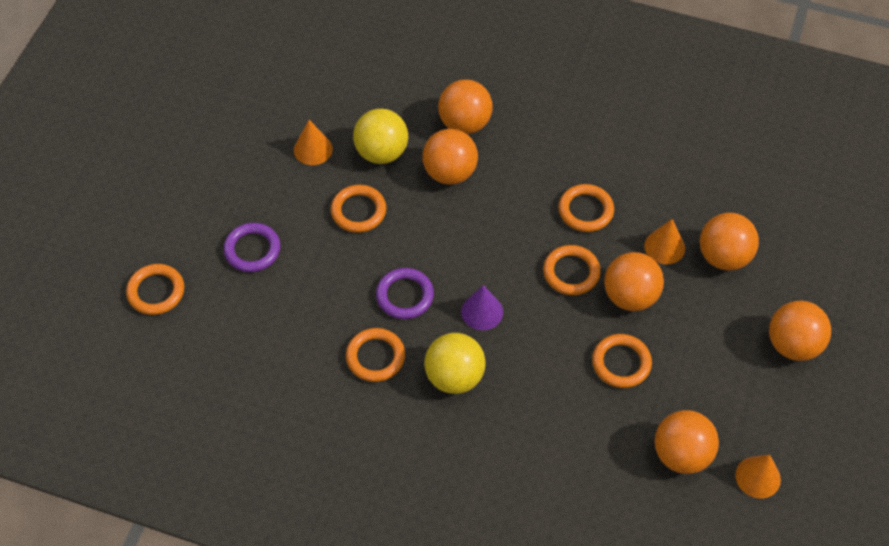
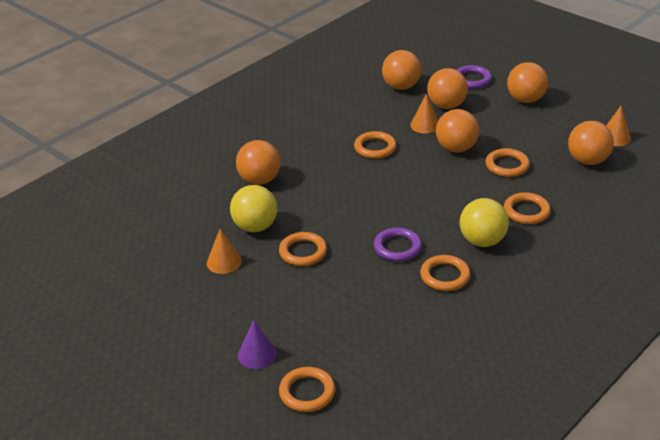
camera: 65 degrees left, 20 degrees down
(252, 250) = (301, 320): purple ring -> purple ring (472, 80)
(450, 172) = (299, 198): orange ball -> orange ball (401, 86)
(482, 312) = (433, 214): purple cone -> purple cone (257, 354)
(571, 272) = (422, 167): orange ring -> orange ring (526, 211)

